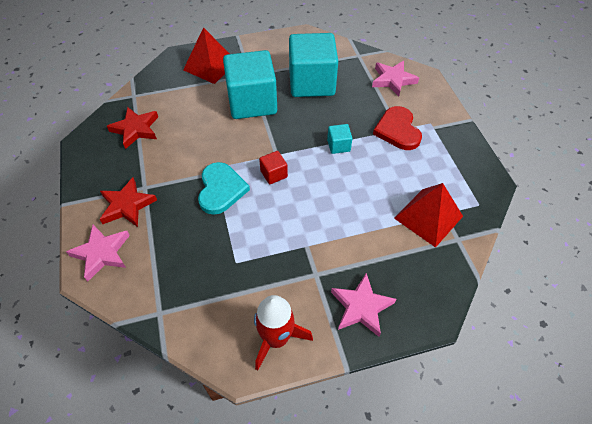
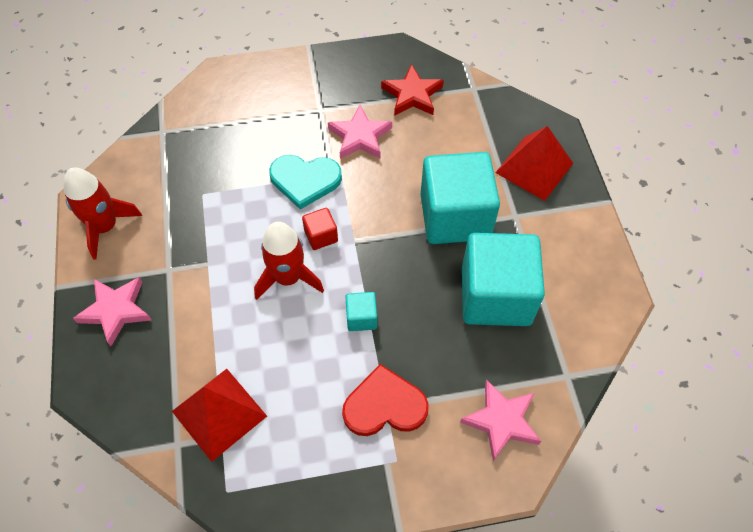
camera: 95 degrees right, 5 degrees up
(101, 253) = (240, 82): pink star -> pink star (360, 136)
(127, 205) = (297, 96): red star -> none
(313, 190) = (288, 278): none -> red rocket

